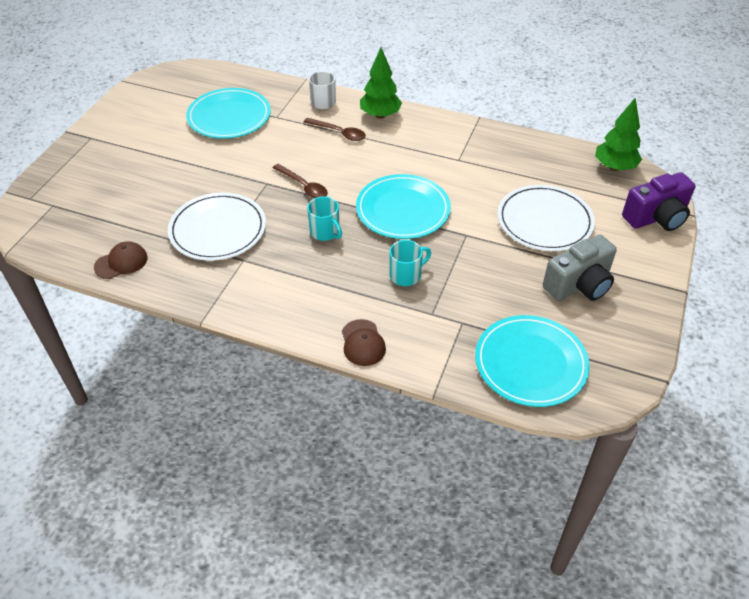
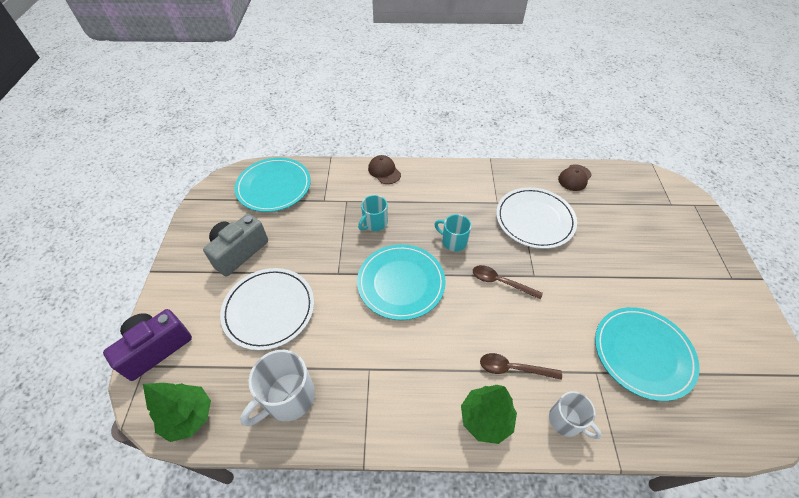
camera: 160 degrees right, 5 degrees up
(531, 159) = (288, 398): none -> white mug

